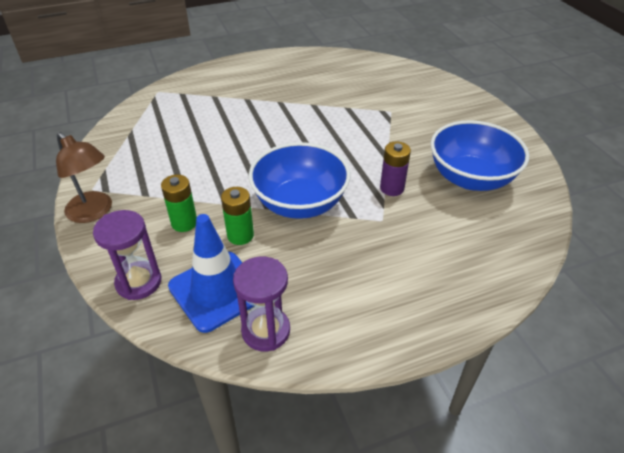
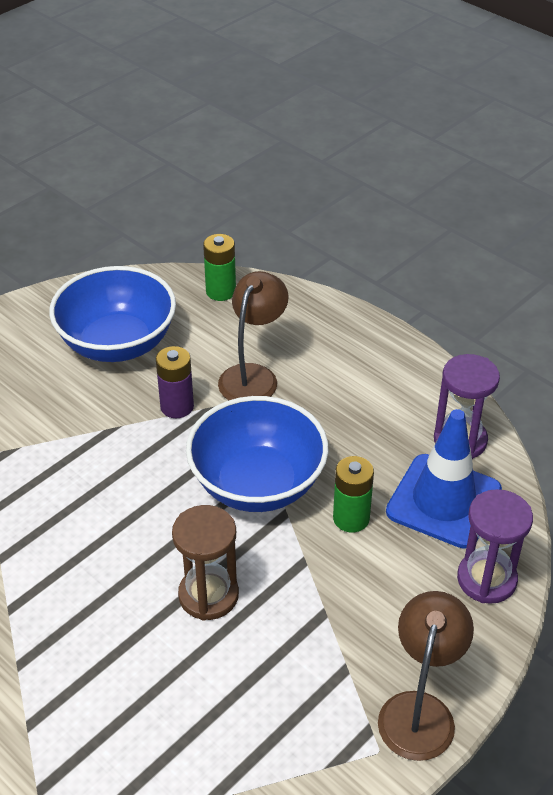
camera: 115 degrees left, 0 degrees up
(184, 223) = (368, 588): green battery -> green battery (221, 291)
(235, 161) = (208, 595): none -> brown hourglass
(405, 234) = (253, 376): none -> brown lamp

